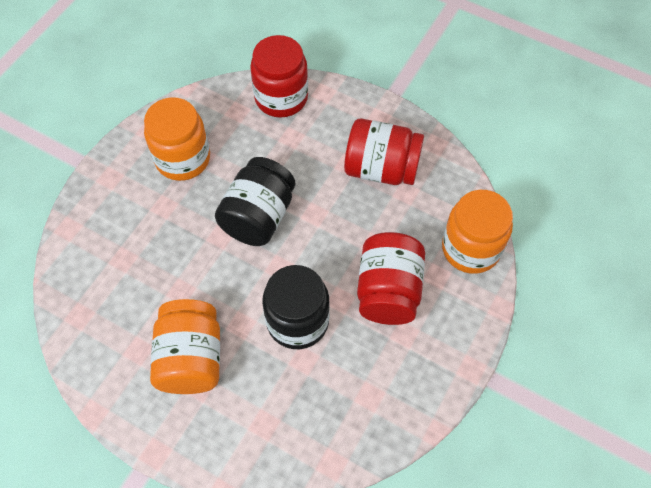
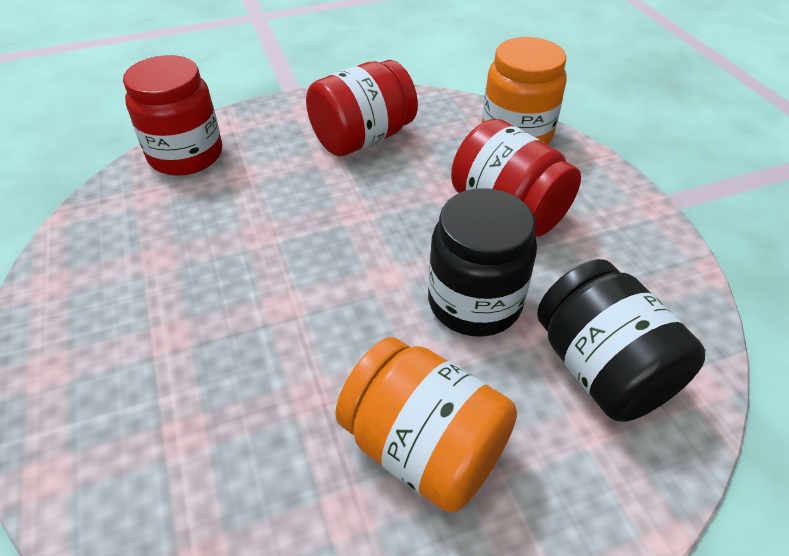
camera: 50 degrees left, 15 degrees down
(183, 159) = (134, 276): orange jar -> none
(258, 216) = (300, 255): black jar -> black jar (601, 369)

